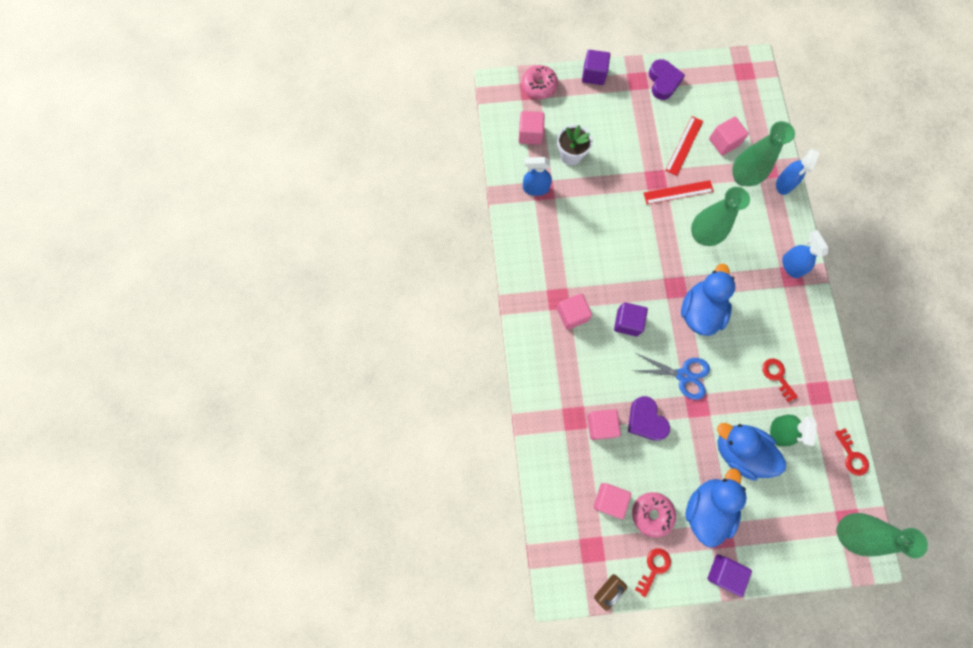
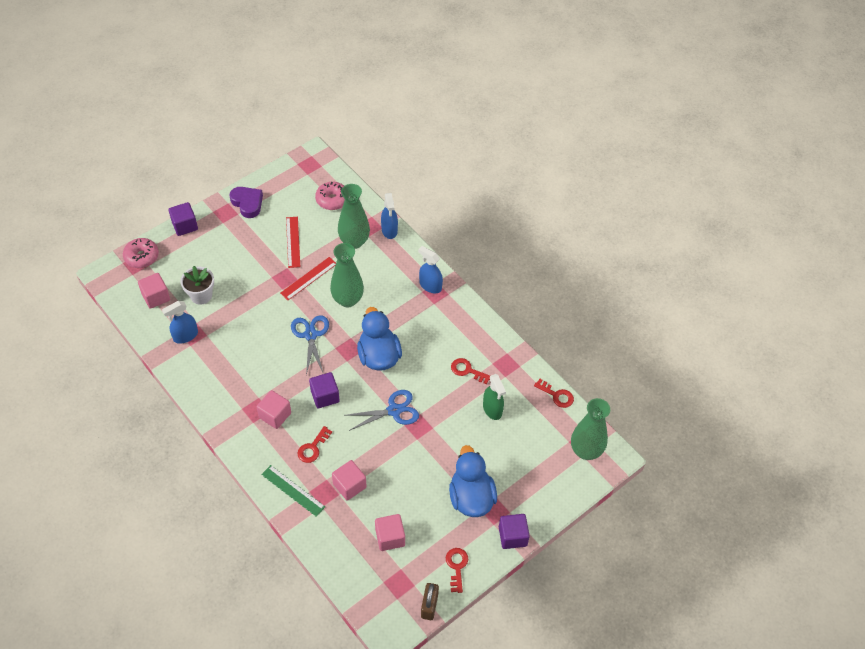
camera: 35 degrees left, 20 degrees down
(548, 399) = (293, 490): none -> green ruler
(588, 367) = (313, 448): none -> red key
(646, 420) = (384, 460): purple heart -> none
(648, 252) = (311, 335): none -> blue scissors
(652, 514) = (430, 527): pink donut -> pink donut (332, 200)
(723, 142) = (323, 224): pink cube -> none
(739, 451) = (471, 441): blue duck -> none

